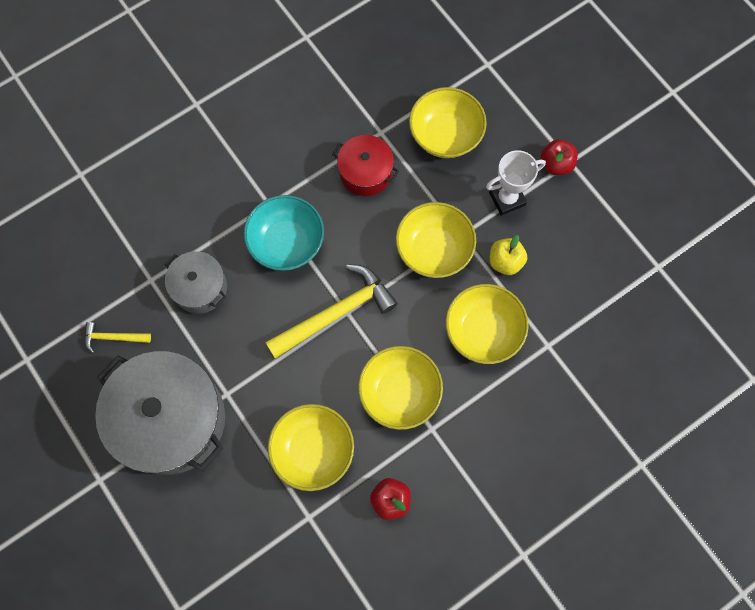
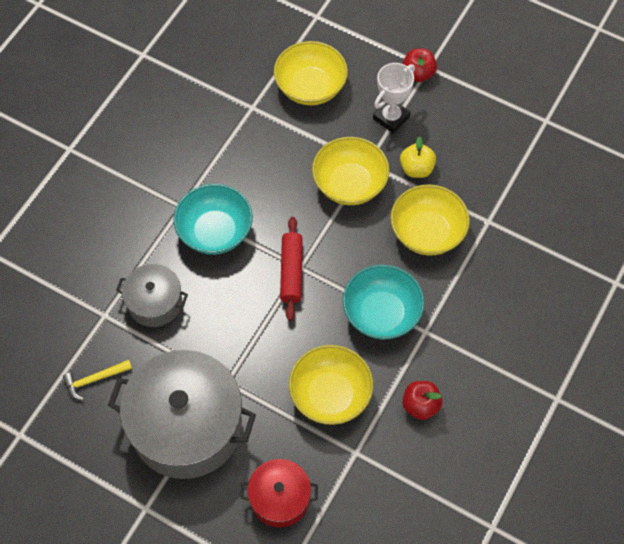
camera: 25 degrees left, 10 degrees down
(336, 313) = (291, 272): yellow hammer -> red rolling pin
(365, 173) = (256, 145): red pot -> red pot (280, 498)
(399, 392) = (381, 314): yellow bowl -> turquoise bowl

